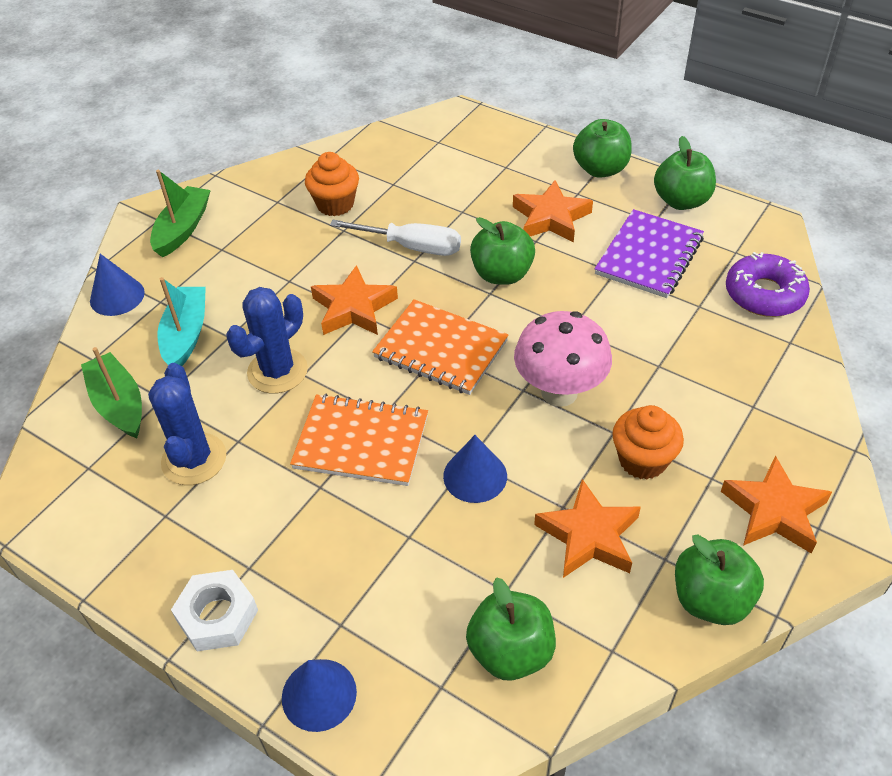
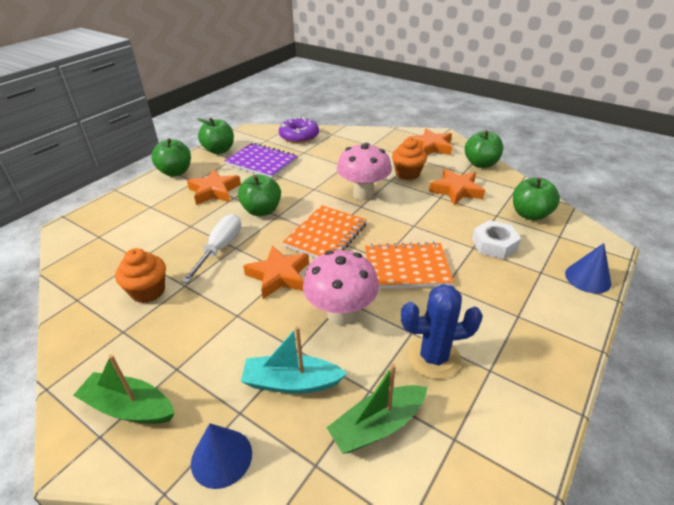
camera: 90 degrees left, 10 degrees down
(217, 616) = (560, 328): white nut -> white nut (494, 244)
(277, 371) = (341, 314): blue cactus -> pink mushroom
(361, 442) = (406, 268): orange notebook -> orange notebook turned 75 degrees clockwise
(475, 476) = (426, 223): blue cone -> none

